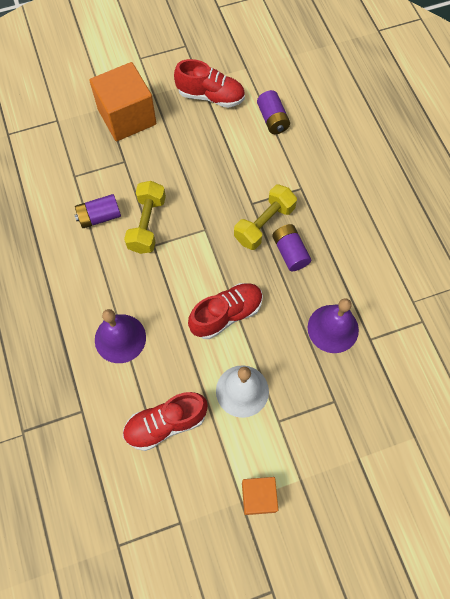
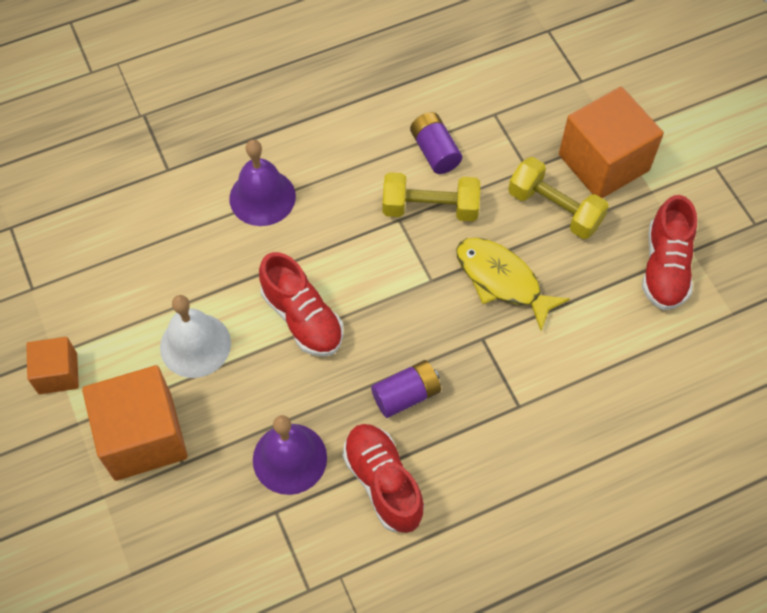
camera: 85 degrees right, 5 degrees down
(166, 424) = (151, 260): red shoe -> red shoe (383, 483)
(210, 187) = (502, 280): none -> yellow fish
(264, 224) = (449, 357): yellow dumbbell -> yellow dumbbell (554, 209)
(272, 119) = (639, 358): purple battery -> none
(313, 429) = (143, 436): none -> orange cube

